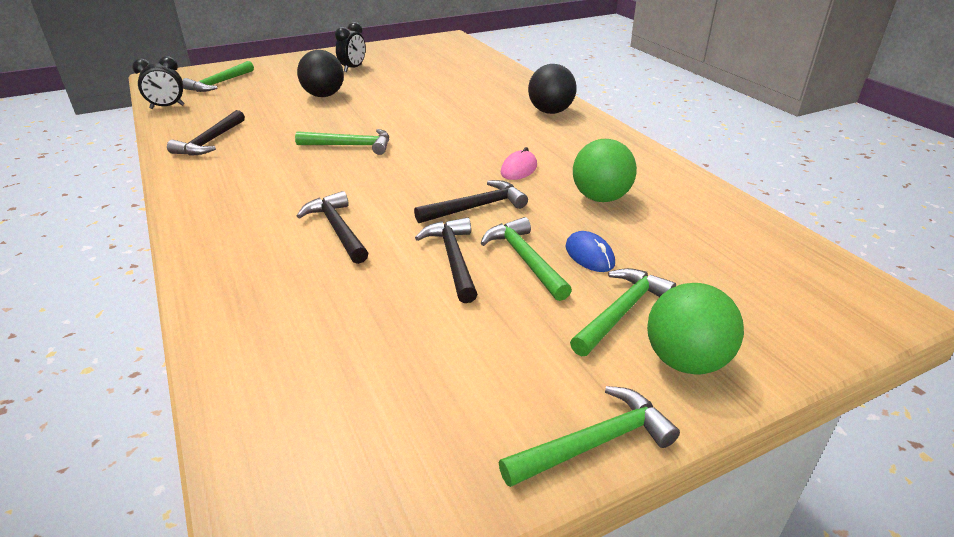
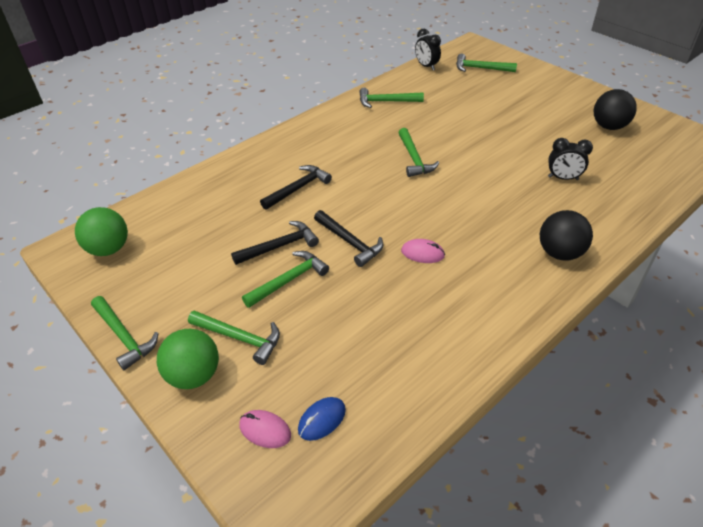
camera: 75 degrees right, 10 degrees up
(210, 141) = (386, 101): black hammer -> green hammer
(323, 95) = (495, 118): black ball -> black ball (608, 126)
(353, 68) = (565, 114): black clock -> black clock (563, 178)
(589, 255) = (304, 314): blue mouse -> blue mouse (322, 420)
(600, 198) = (395, 310): green ball -> green ball (109, 249)
(772, 306) = (265, 430): none -> pink mouse

